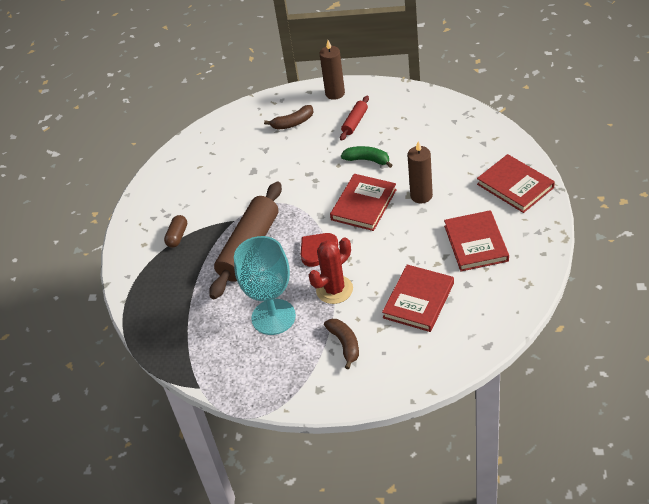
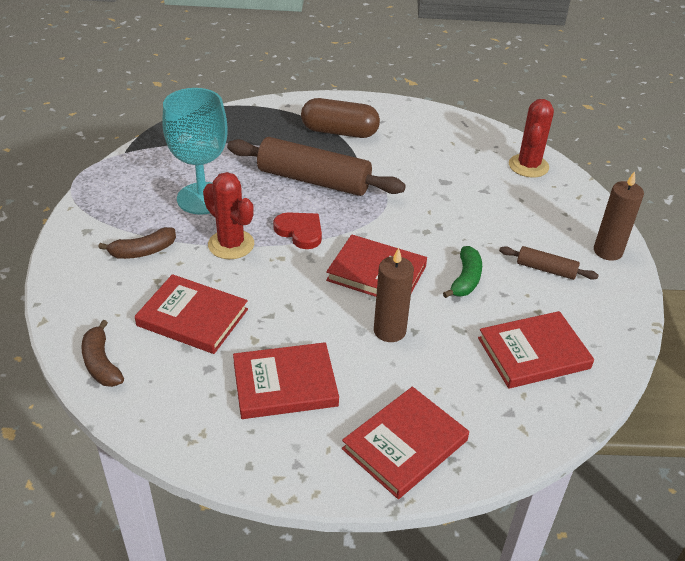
camera: 80 degrees right, 5 degrees down
(177, 236) = (339, 132): brown capsule -> brown capsule, size x1.83
(234, 125) = (528, 166): none -> red cactus
(293, 123) = (538, 213): brown banana -> brown banana (101, 363)
(355, 122) = (546, 269): red rolling pin -> brown rolling pin
(434, 131) = (533, 353): none -> red book

